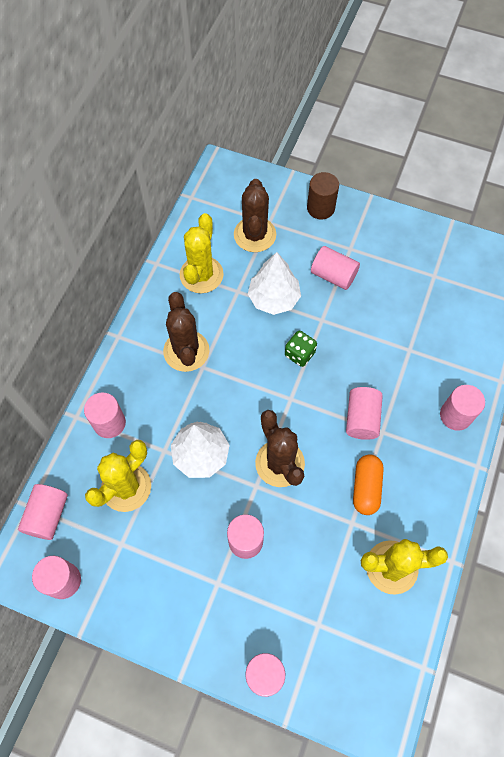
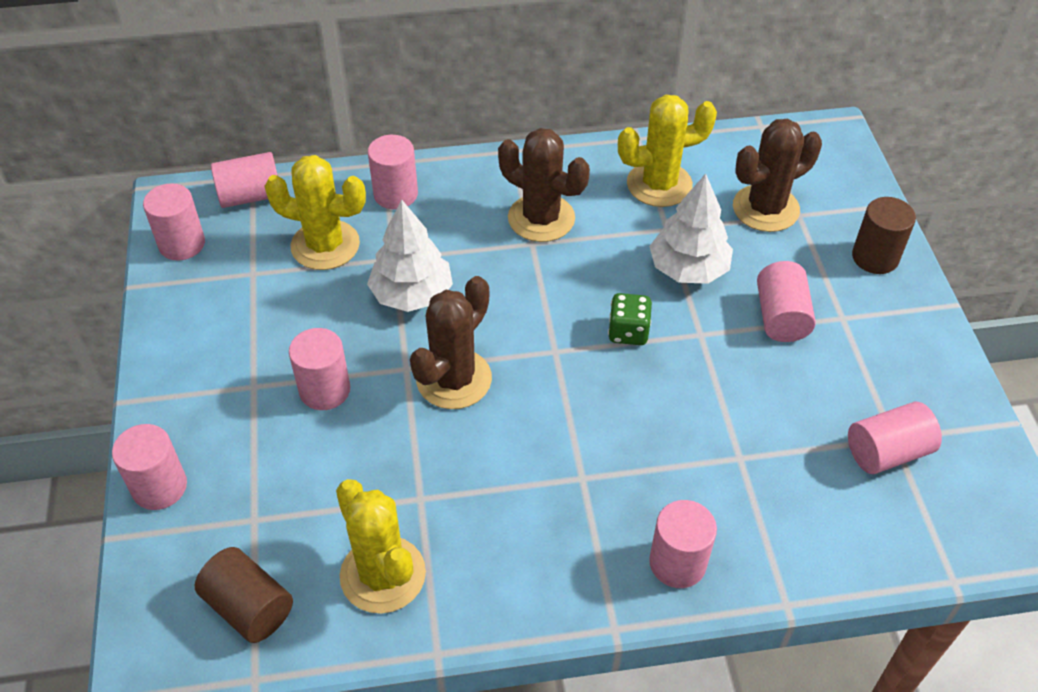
camera: 60 degrees right, 15 degrees down
(186, 351) = (541, 218): brown cactus -> brown cactus turned 75 degrees clockwise
(361, 419) = (584, 444): pink cylinder -> pink cylinder (887, 452)
(366, 487) = (483, 493): orange capsule -> none
(376, 652) = (249, 607): none -> brown cylinder

